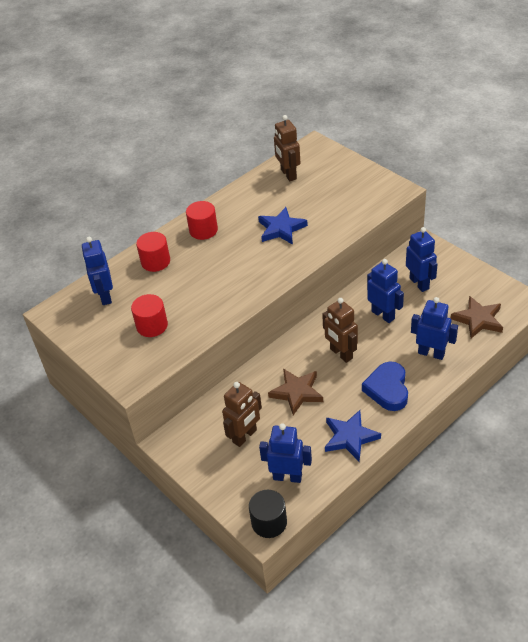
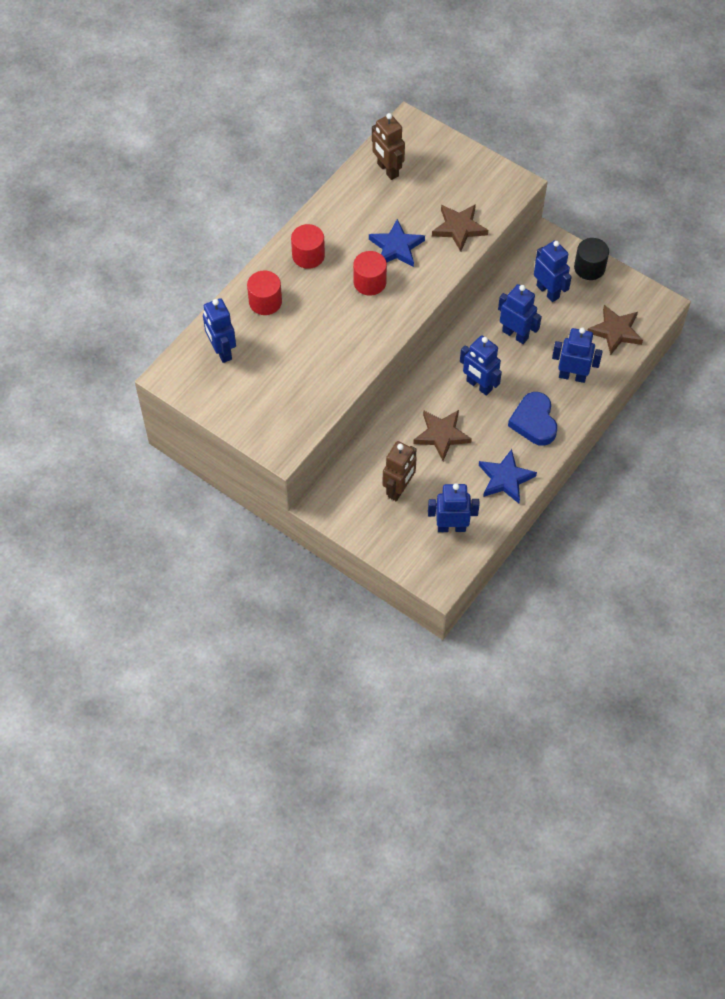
camera: 15 degrees left, 15 degrees up
(152, 325) = (285, 383): red cylinder -> red cylinder (369, 282)
(269, 522) = (443, 575): black cylinder -> black cylinder (589, 268)
(340, 218) = (459, 228): none -> brown star
(341, 354) = (479, 385): brown robot -> blue robot

